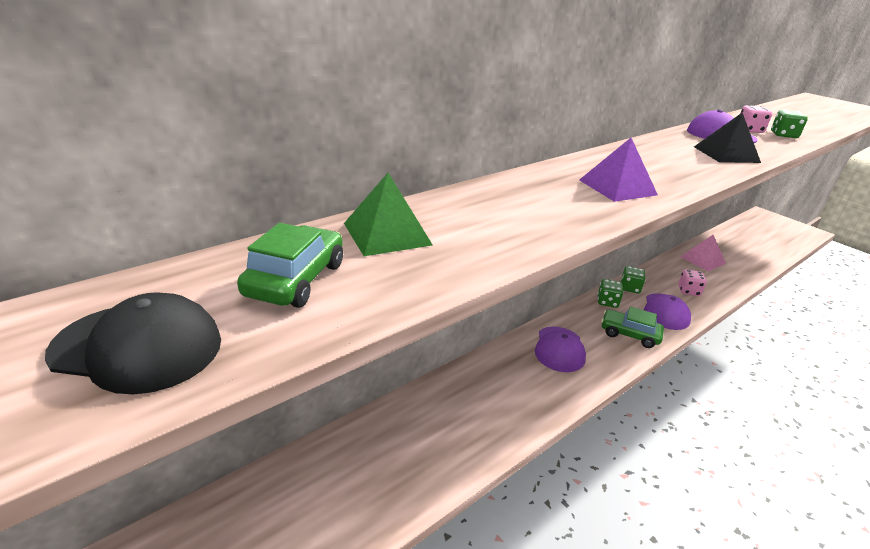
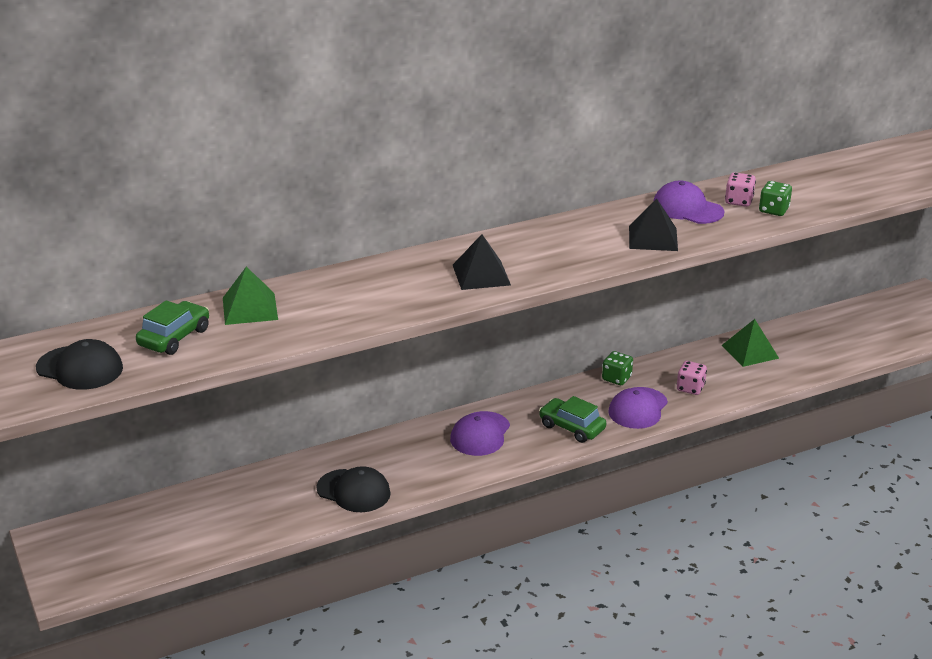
camera: 15 degrees right, 0 degrees up
(478, 429) = (353, 491): none -> black cap
(607, 302) = (574, 391): green dice -> none
(617, 187) = (481, 275): purple pyramid -> black pyramid
(702, 260) = (750, 351): pink pyramid -> green pyramid

